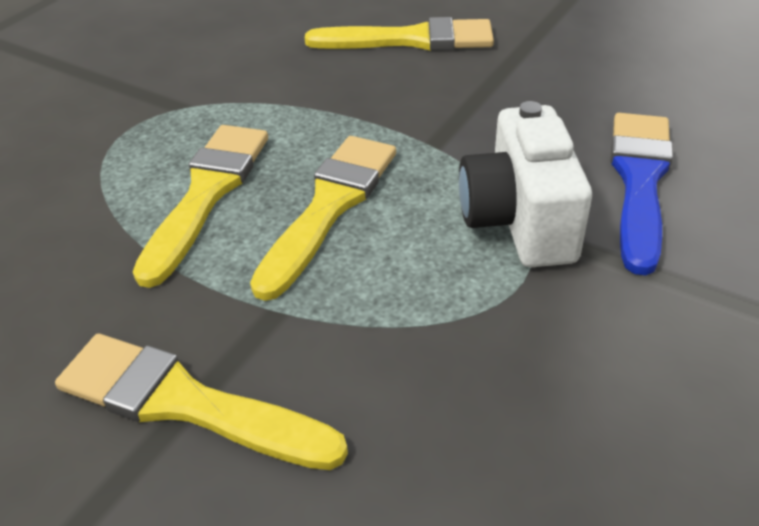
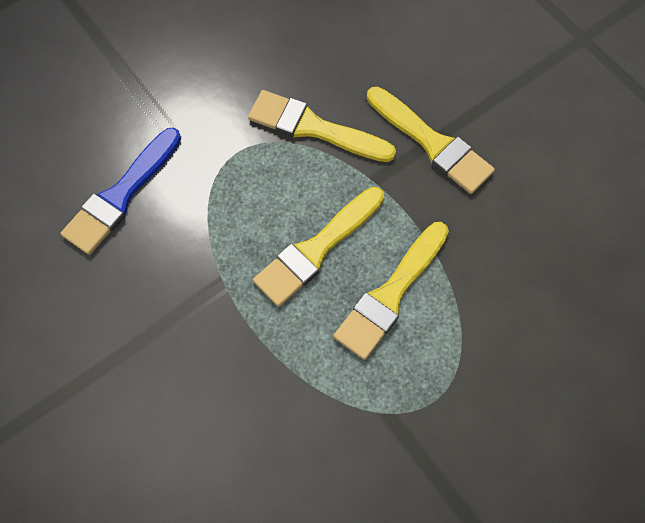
camera: 160 degrees left, 25 degrees up
(411, 40) = (163, 438): yellow brush -> yellow brush (314, 128)
(519, 221) = (212, 192): white camera -> none

